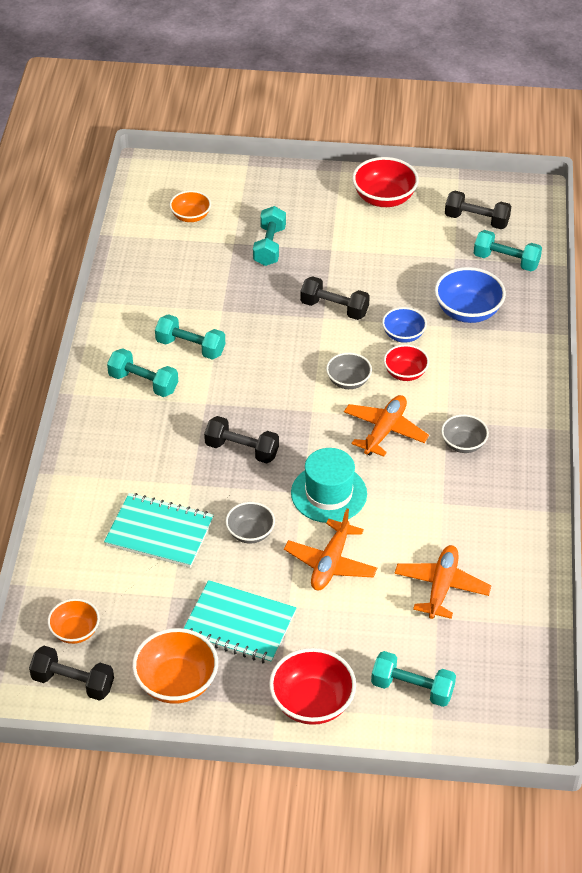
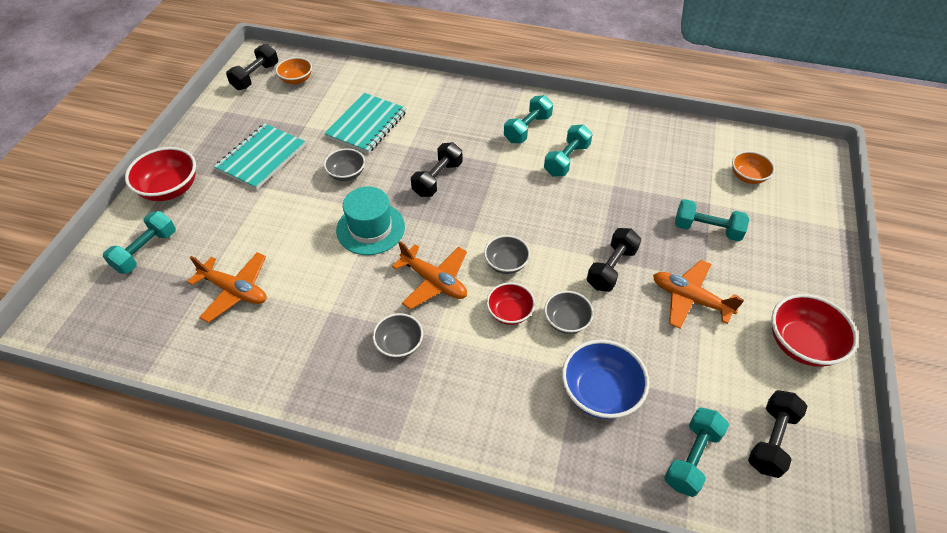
camera: 100 degrees right, 5 degrees up
(176, 682) = (229, 122): orange bowl -> none
(330, 563) = (295, 218): orange plane -> orange plane (690, 299)
(403, 335) = (566, 321): blue bowl -> grey bowl

